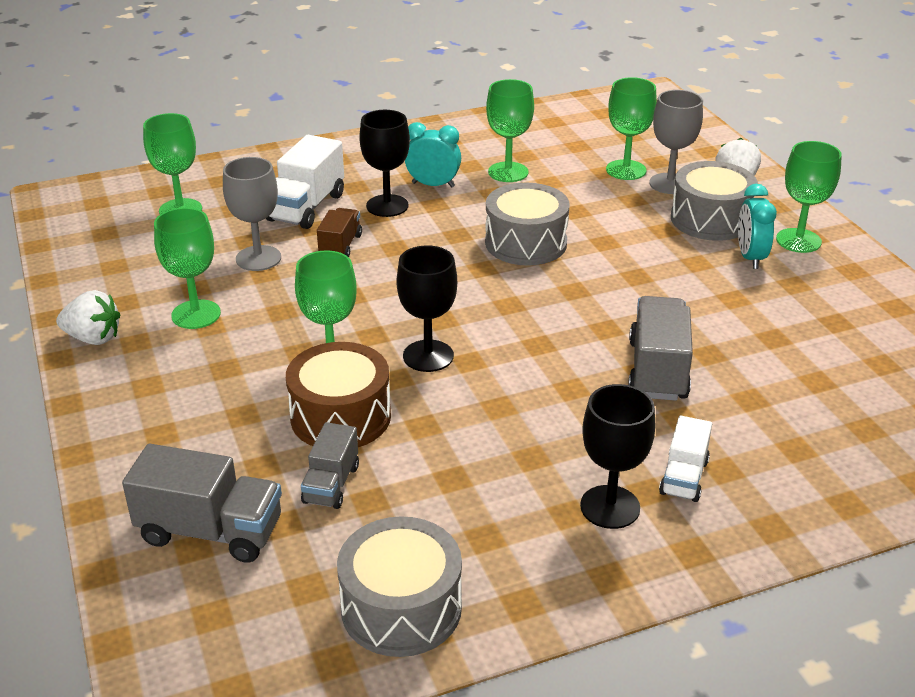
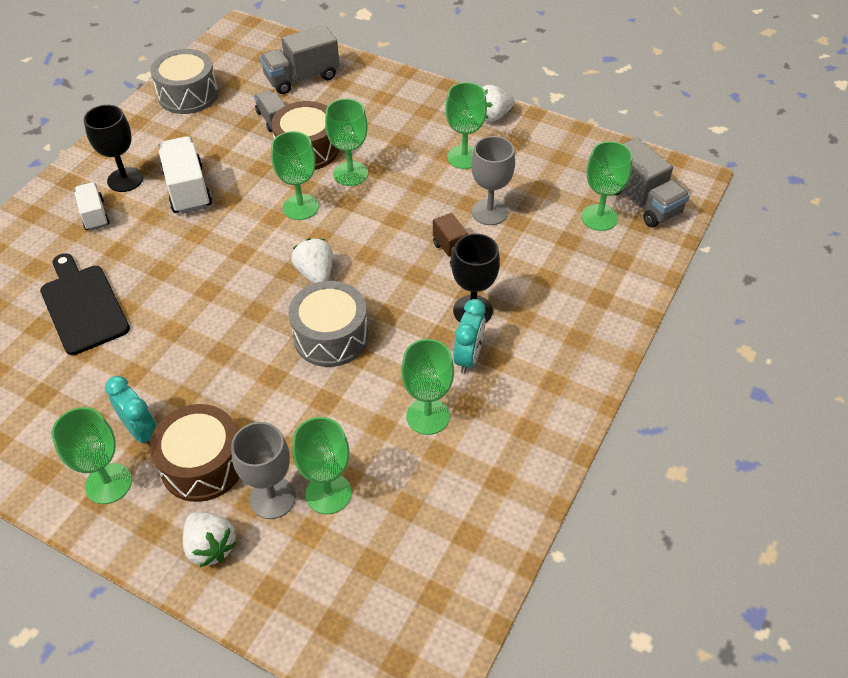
camera: 140 degrees right, 15 degrees up
(306, 207) = (525, 272): white truck -> white truck (187, 189)
(428, 356) = (300, 207): black goblet -> green goblet
(433, 185) = (468, 357): turquoise clock -> turquoise clock turned 45 degrees counterclockwise
(485, 291) = (316, 274): none -> white strawberry
(657, 370) = (152, 276): grey truck -> grey truck (642, 201)
(710, 219) = (203, 464): grey drum -> brown drum
(755, 378) = (83, 305): none -> black cutting board

